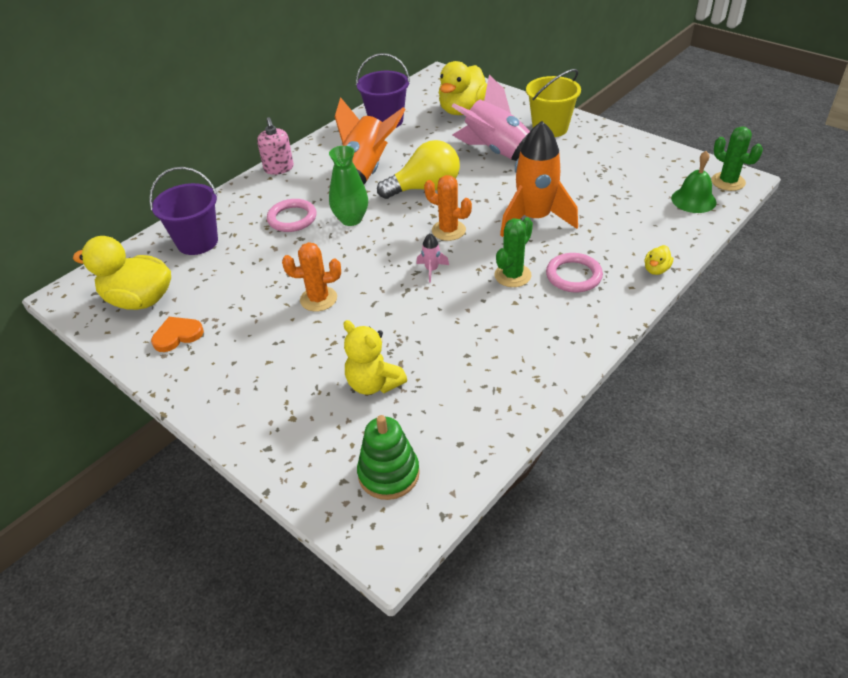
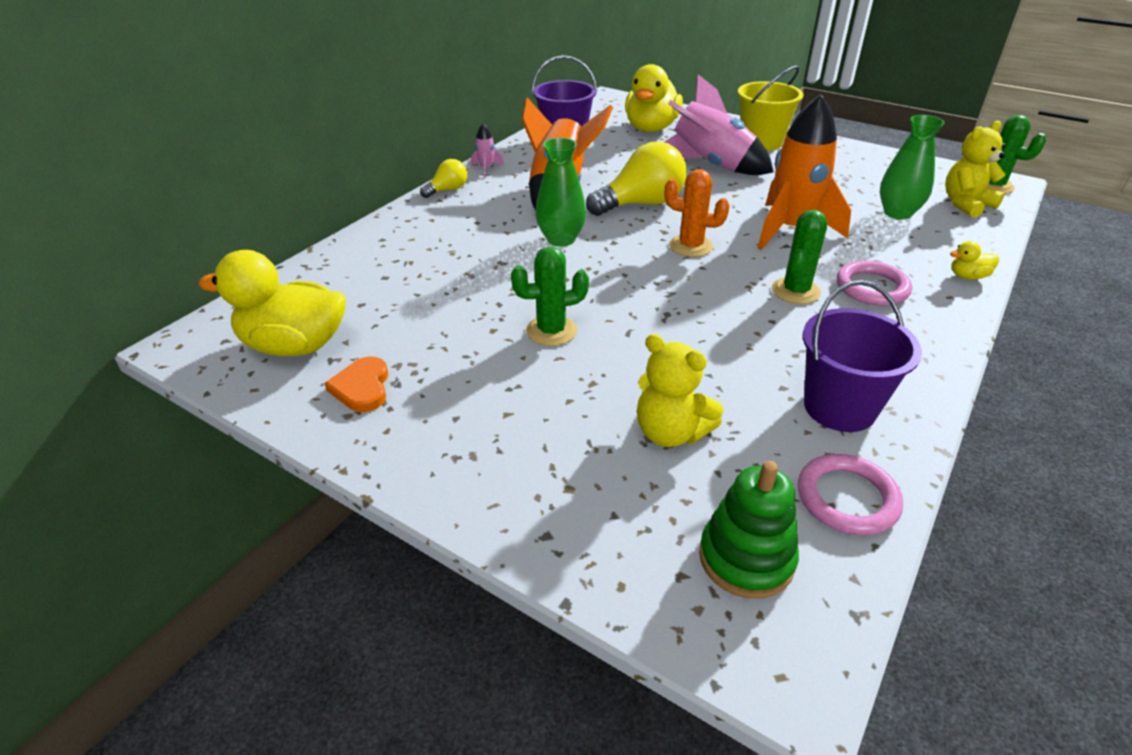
camera: 10 degrees left, 5 degrees down
(177, 335) = (362, 387): orange heart -> orange heart turned 60 degrees counterclockwise
(197, 242) = (362, 272): purple bucket -> purple bucket (839, 407)
(279, 168) = (448, 190): pink soap dispenser -> yellow light bulb
(292, 218) = (483, 241): pink ring -> pink ring (847, 498)
(318, 299) = (551, 331): orange cactus -> green cactus
(431, 270) = (689, 290): pink rocket -> pink rocket (486, 169)
(630, 206) = (897, 213): none -> green vase
(656, 269) = (968, 276): yellow duck -> yellow duck turned 60 degrees clockwise
(693, 200) = (966, 204): green bell -> yellow teddy bear

